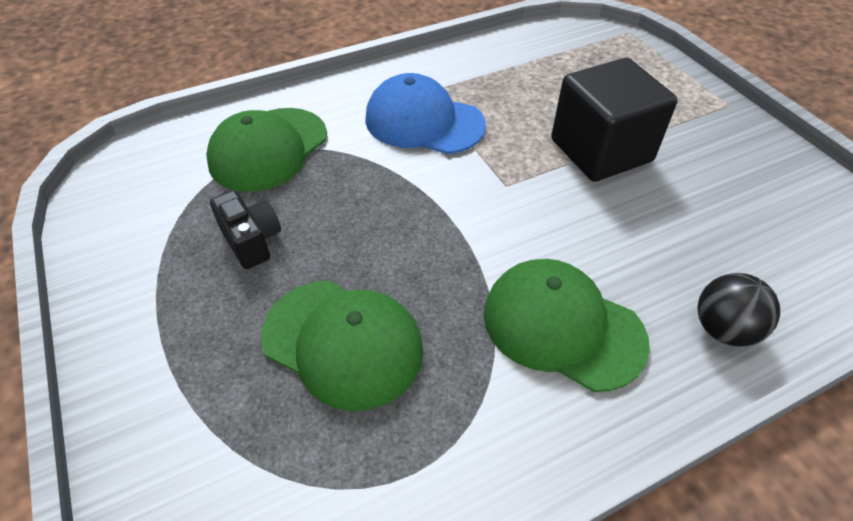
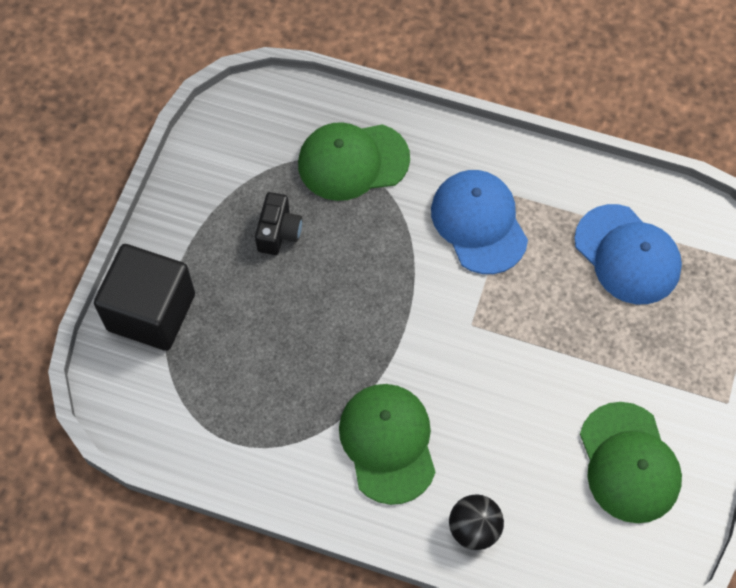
camera: 45 degrees right, 15 degrees up
(343, 342) = (266, 345): green cap -> green cap (629, 463)
(549, 74) = (627, 254): none -> blue cap
(601, 150) = (571, 354): black cube -> black cube (151, 312)

